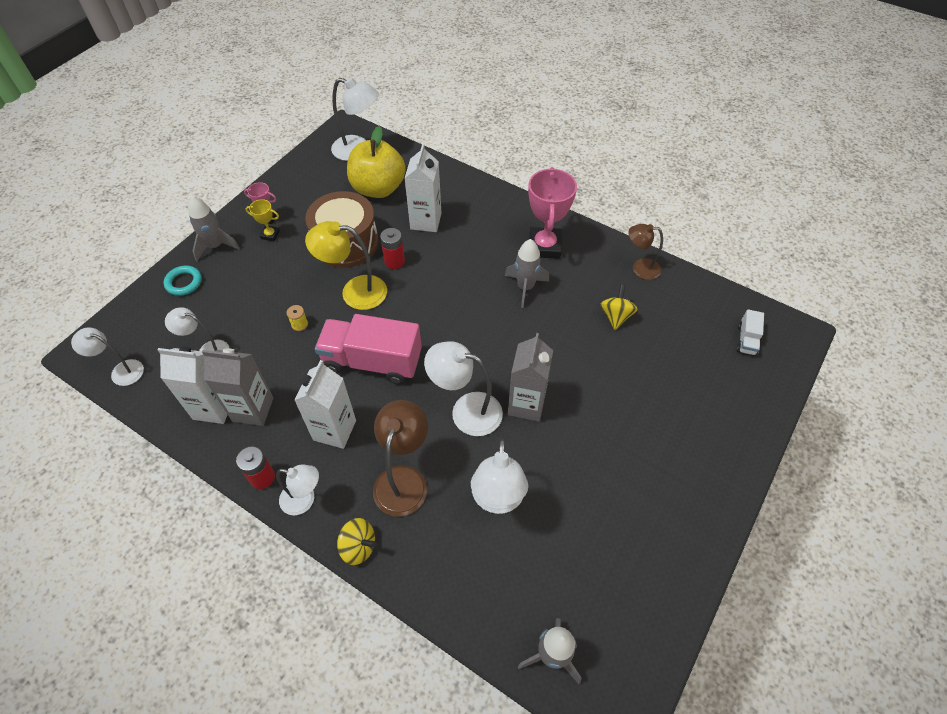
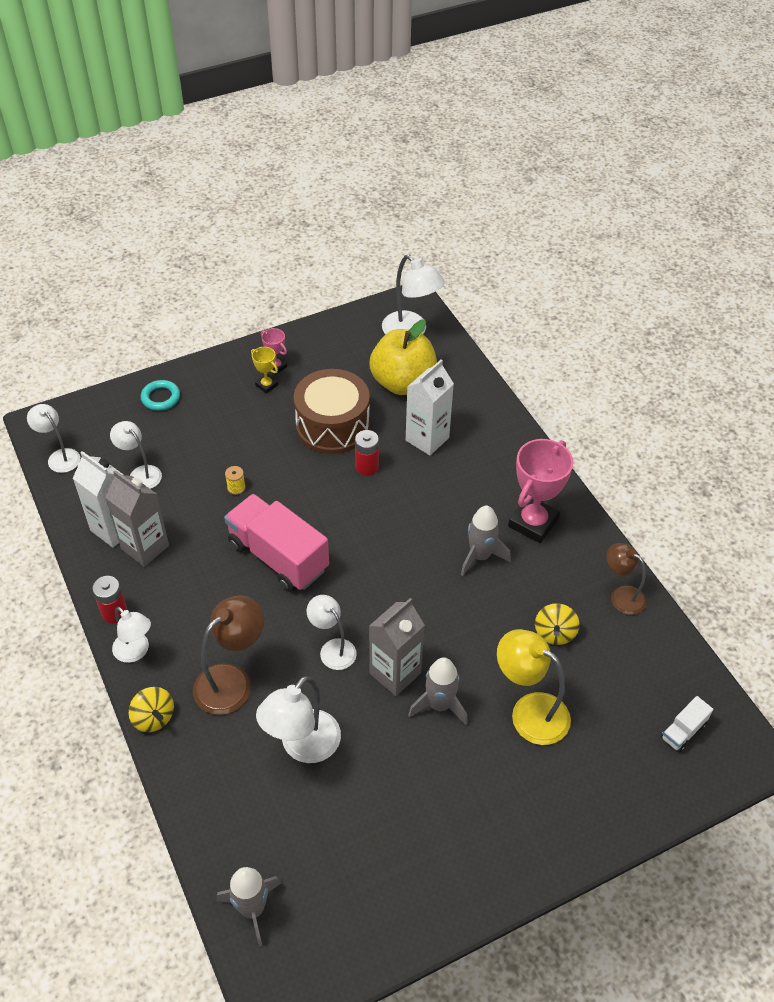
camera: 30 degrees right, 5 degrees down
(215, 246) = (210, 374): grey rocket -> grey rocket (439, 705)
(334, 430) = (202, 603): white carton -> none
(354, 292) = (307, 480): yellow lamp -> yellow lamp (529, 711)
(466, 411) = (333, 649): white lamp -> white lamp, size x0.65
(616, 316) = (554, 633): yellow spinning top -> yellow spinning top turned 150 degrees clockwise

